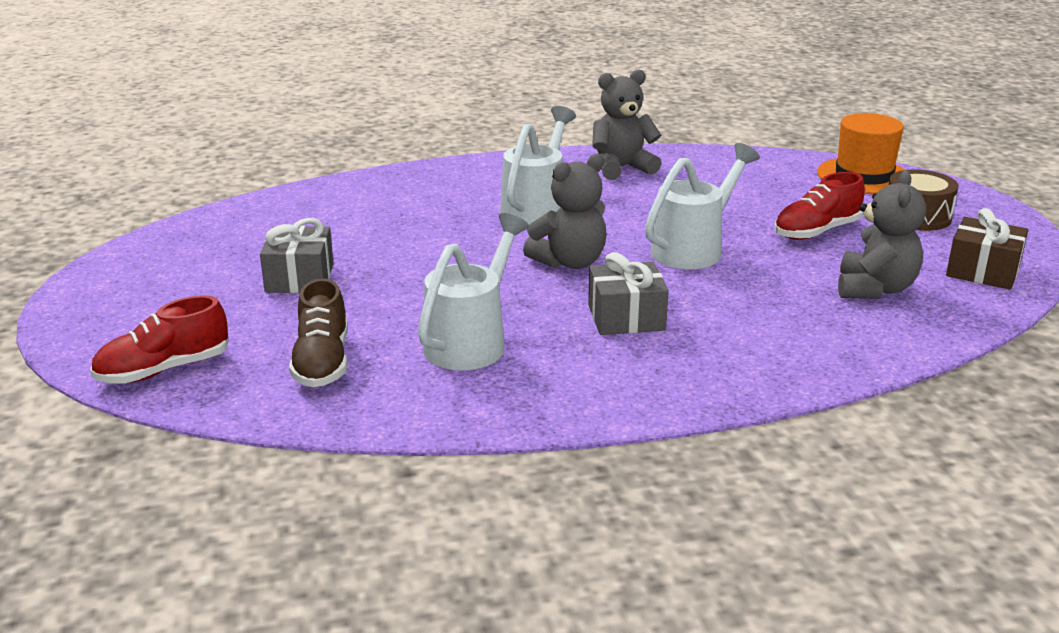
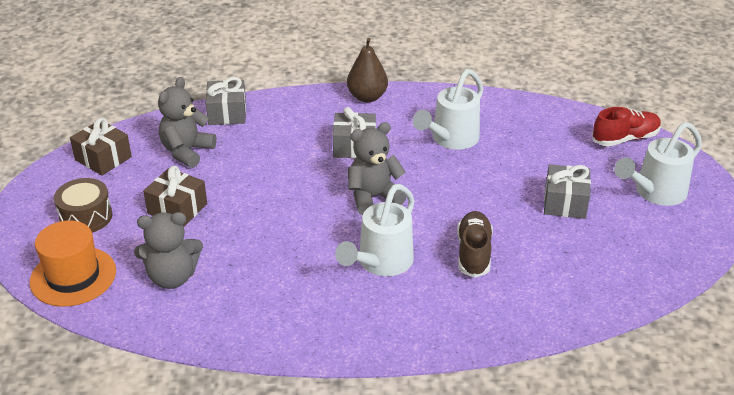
camera: 170 degrees left, 10 degrees up
(322, 362) = (536, 134): brown shoe -> brown shoe (473, 253)
(622, 168) = (283, 318): grey teddy bear -> grey teddy bear (172, 277)
(643, 398) = (367, 97): none -> brown pear
(693, 249) = (280, 200): white watering can -> white watering can (655, 193)
(816, 231) = (177, 209): red shoe -> brown gift
(872, 346) = (227, 113): none -> grey gift

